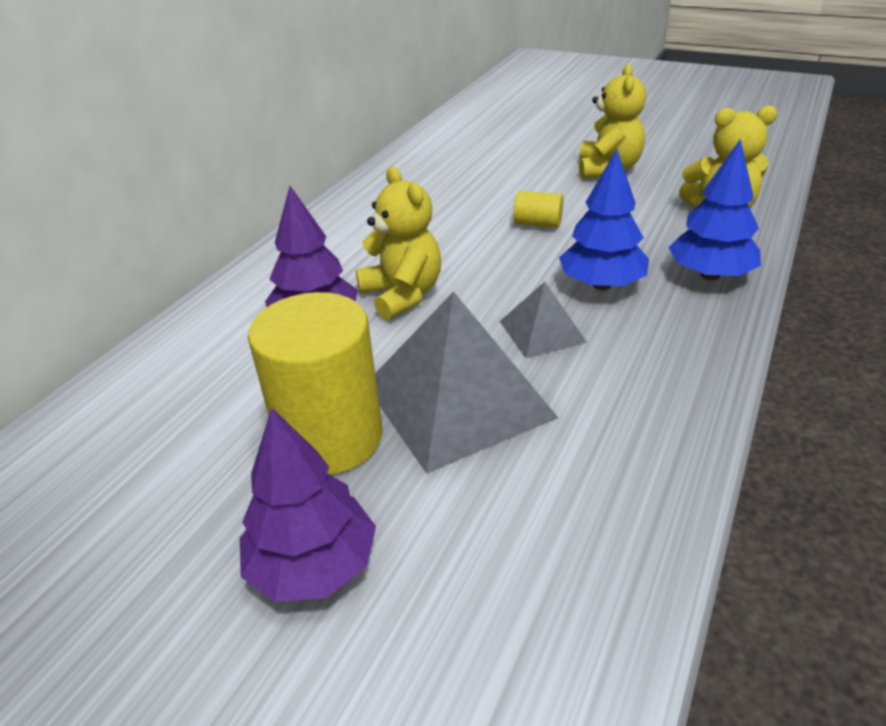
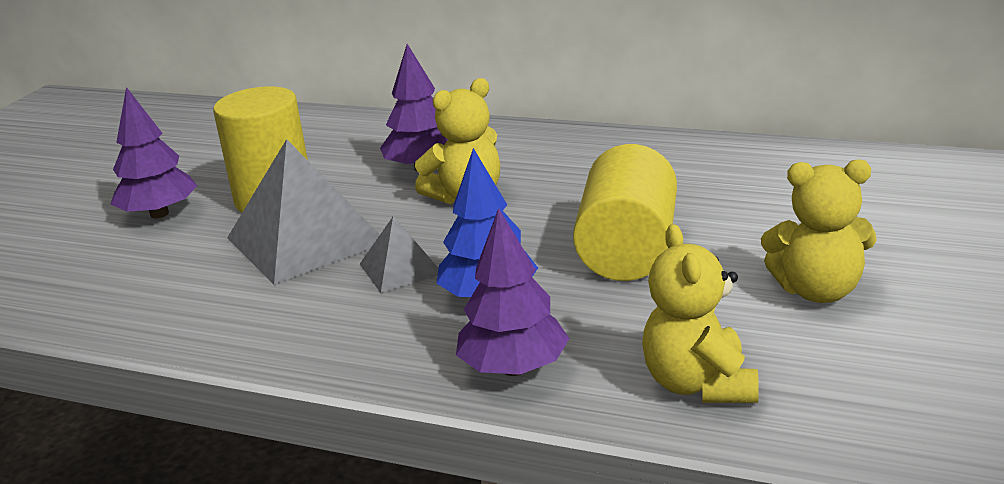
camera: 85 degrees right, 10 degrees down
(537, 224) = (628, 250): yellow cylinder -> yellow cylinder, size x2.21
(710, 275) = (514, 368): blue tree -> purple tree

